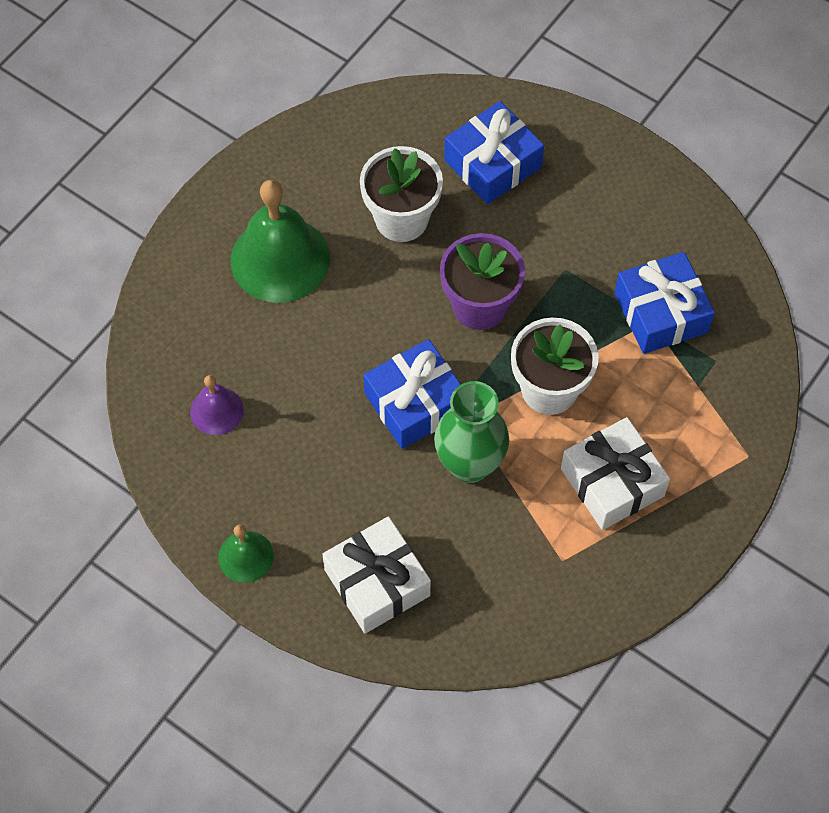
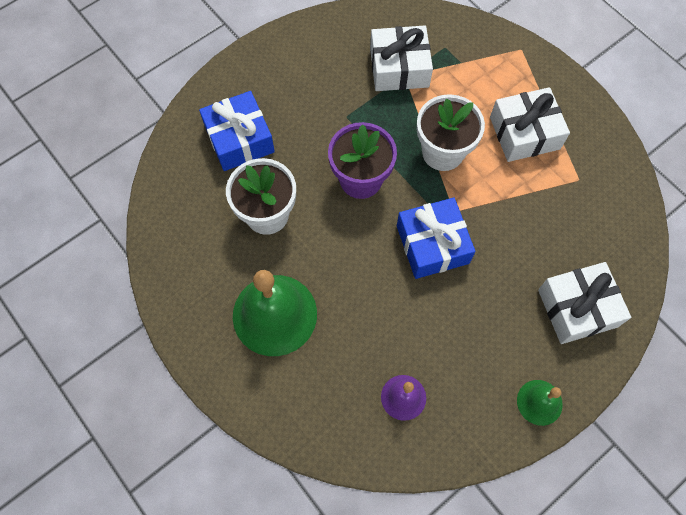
camera: 75 degrees left, 5 degrees up
(470, 464) = (492, 220): green vase -> none
(661, 313) = (399, 68): blue gift -> white gift

